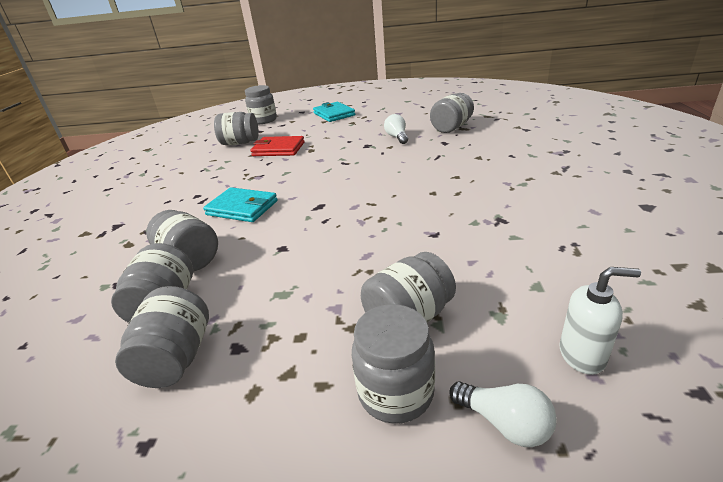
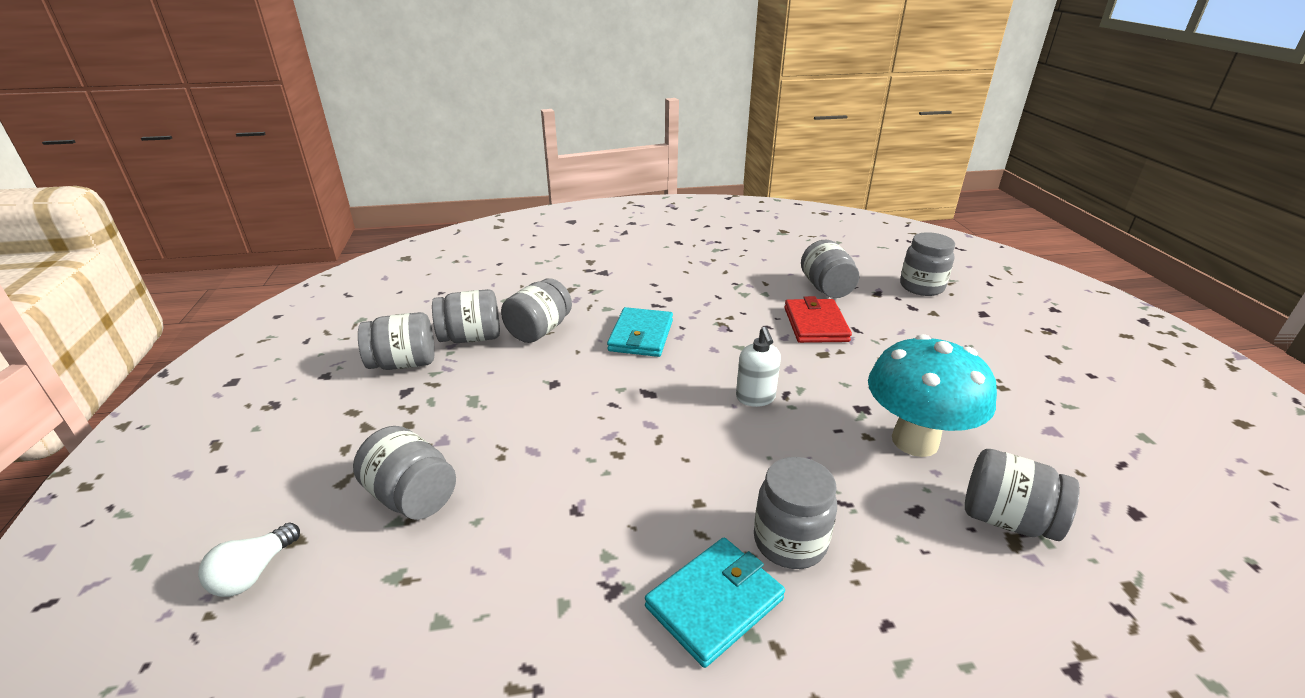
camera: 75 degrees right, 0 degrees up
(334, 114) = (992, 349): turquoise wallet -> turquoise wallet (714, 602)
(395, 392) = (318, 495): grey jar -> grey jar (789, 542)
(397, 137) = (915, 441): white light bulb -> turquoise mushroom
(582, 355) = (307, 653): white soap dispenser -> white soap dispenser (755, 398)

